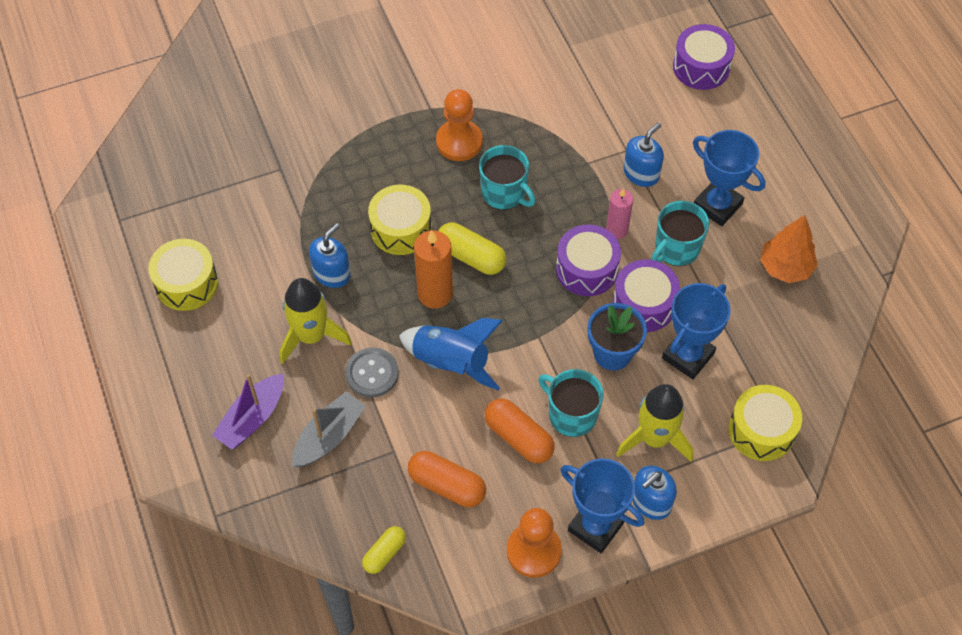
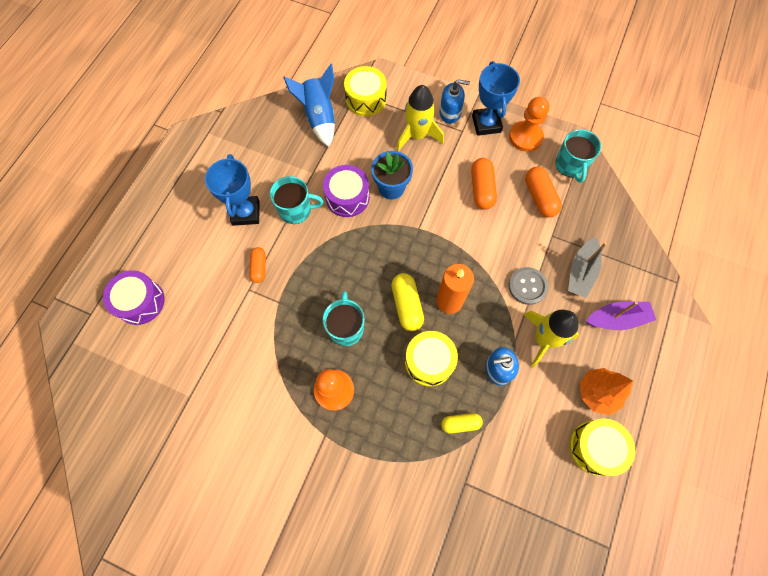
camera: 135 degrees left, 10 degrees up
(329, 436) = (581, 272): grey boat -> grey boat turned 60 degrees counterclockwise
(384, 553) = (599, 192): yellow capsule -> yellow capsule (460, 423)
(451, 362) = (478, 255): blue rocket -> blue rocket (319, 117)
(571, 414) = (444, 177): turquoise mug -> turquoise mug (570, 165)
(587, 269) = (353, 241): purple drum -> none
(616, 230) = (312, 247): pink candle -> none
(641, 173) = (259, 267): blue soap dispenser -> orange capsule
(688, 356) = (357, 155): blue trophy -> none
(785, 267) = (258, 154): orange tree -> orange tree (597, 393)

